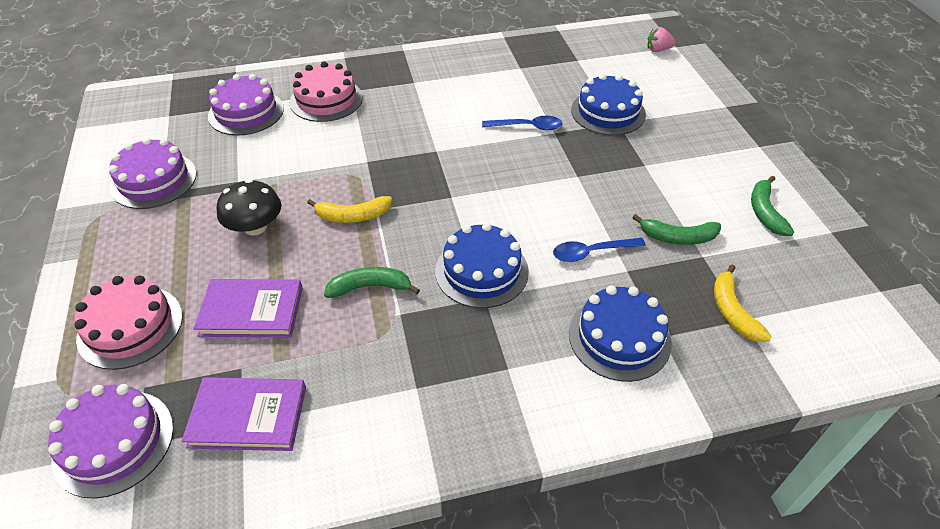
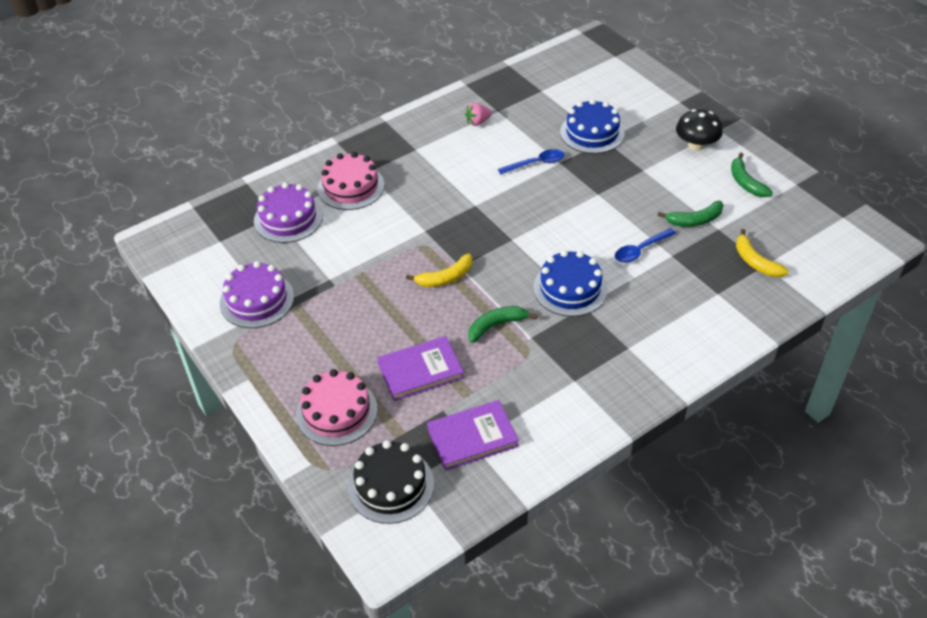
camera: 20 degrees left, 0 degrees up
(114, 442) = (391, 485): purple cake -> black cake
(255, 227) = (374, 310): black mushroom -> black mushroom (696, 144)
(619, 337) = (690, 303): blue cake -> none
(658, 50) = (602, 63): pink strawberry -> pink strawberry (478, 122)

